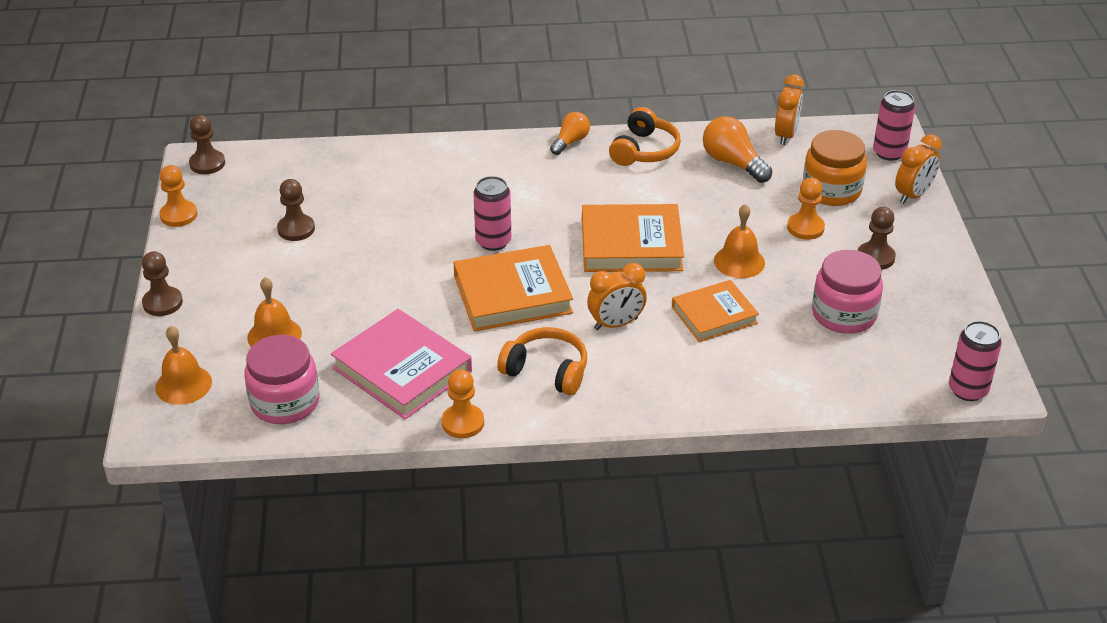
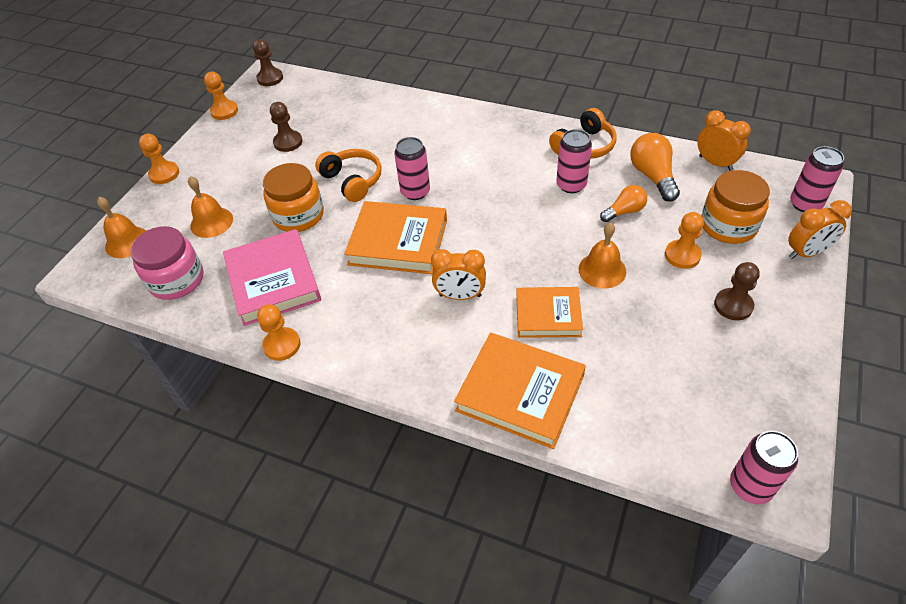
camera: 30 degrees right, 10 degrees up
(162, 303) = (164, 174): brown pawn -> orange pawn
(376, 300) = (298, 215): none -> orange jar
(546, 371) = (377, 320): orange headphones -> orange headphones (352, 181)
(570, 142) = (530, 124): orange light bulb -> orange light bulb (624, 211)
(631, 245) = (520, 226): orange book -> orange book (520, 393)
(656, 192) = (571, 185): none -> pink can
(785, 135) = (715, 163): orange clock -> orange clock turned 90 degrees counterclockwise
(844, 314) = (668, 355): pink jar -> none

